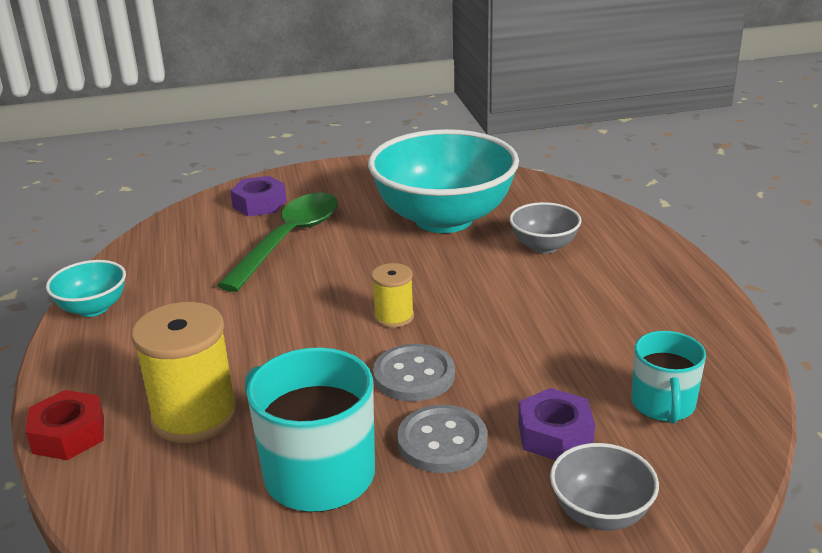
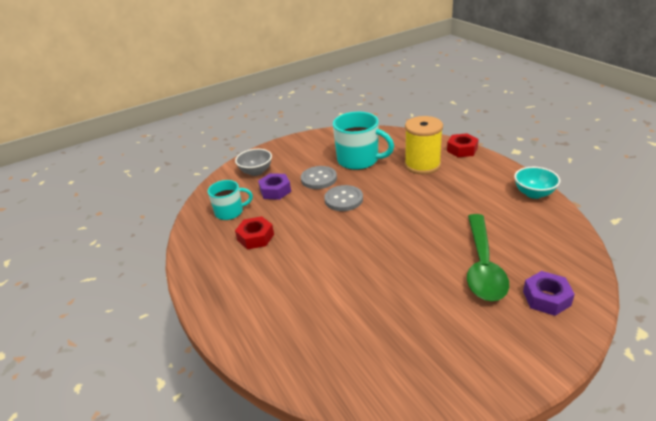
camera: 165 degrees right, 5 degrees up
(394, 317) = (371, 225): yellow spool -> none
(444, 219) = (387, 316): turquoise bowl -> none
(544, 246) = (302, 303): grey bowl -> none
(606, 341) = (255, 237): none -> red nut
(663, 405) = (230, 212): turquoise mug -> turquoise mug turned 90 degrees clockwise

